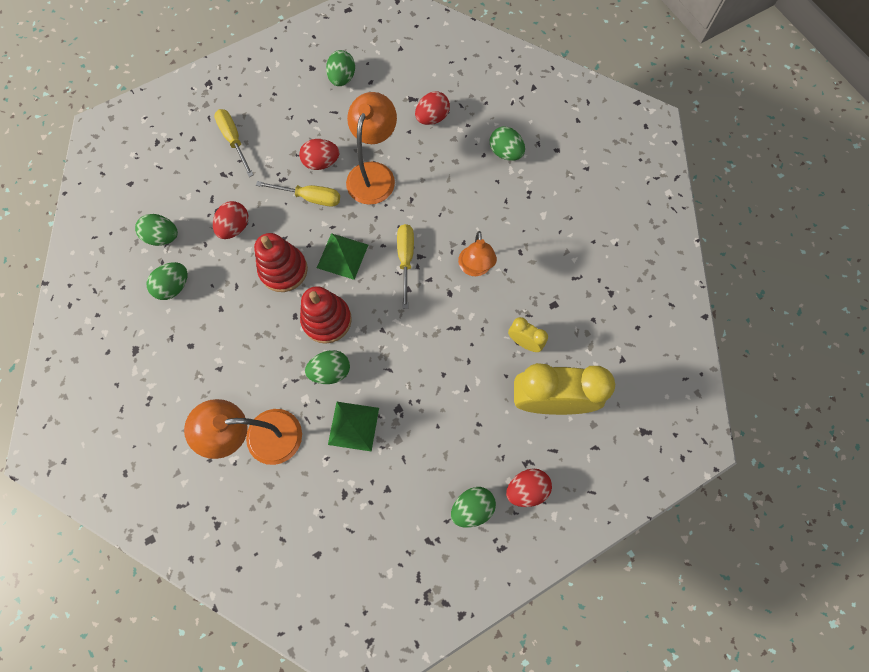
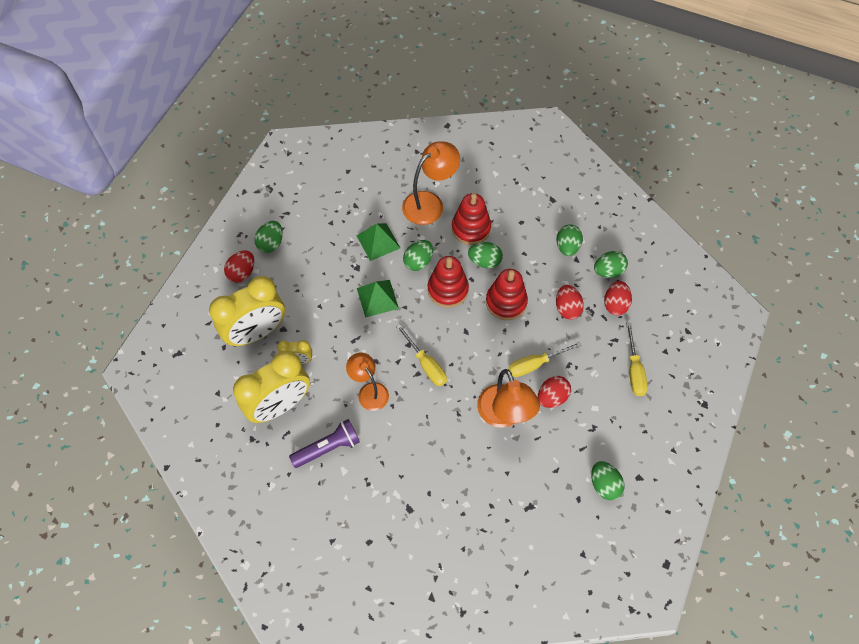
camera: 145 degrees right, 10 degrees down
(234, 140) = (634, 370): yellow screwdriver -> yellow screwdriver turned 60 degrees clockwise
(246, 374) = (471, 228): none -> red stacking toy
(342, 256) = (474, 338): green pyramid -> green pyramid (377, 298)
(432, 118) = (497, 499): red egg -> red egg (615, 304)
(505, 153) = (411, 508): green egg -> green egg (484, 261)
(545, 241) = (328, 448): none -> purple flashlight
(567, 308) = (280, 405): none -> yellow clock

